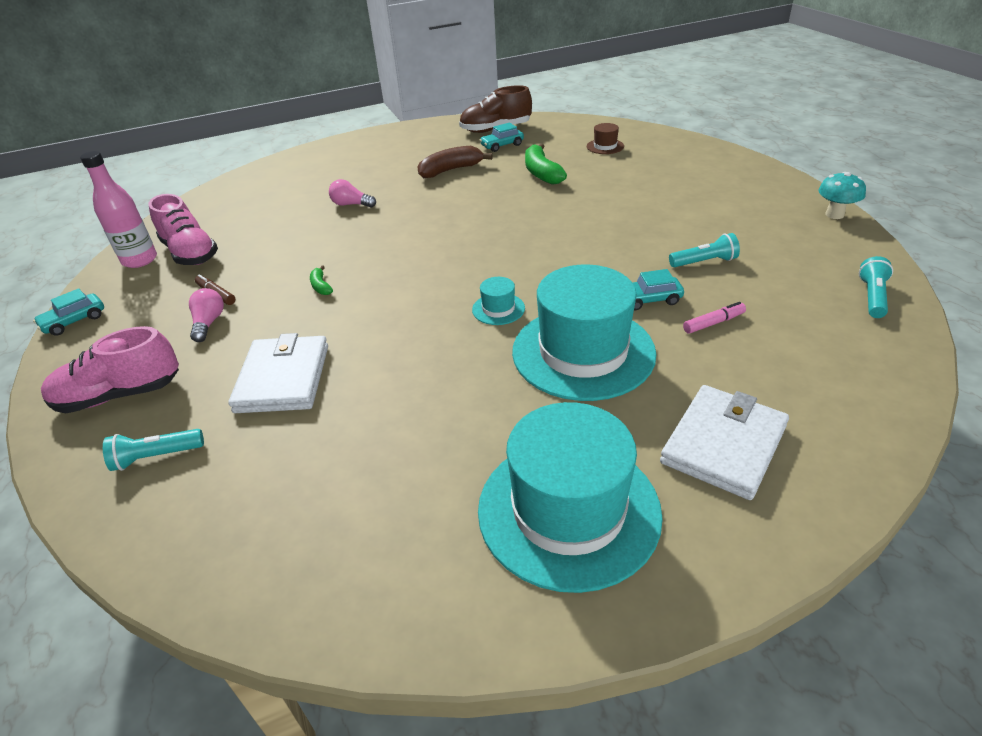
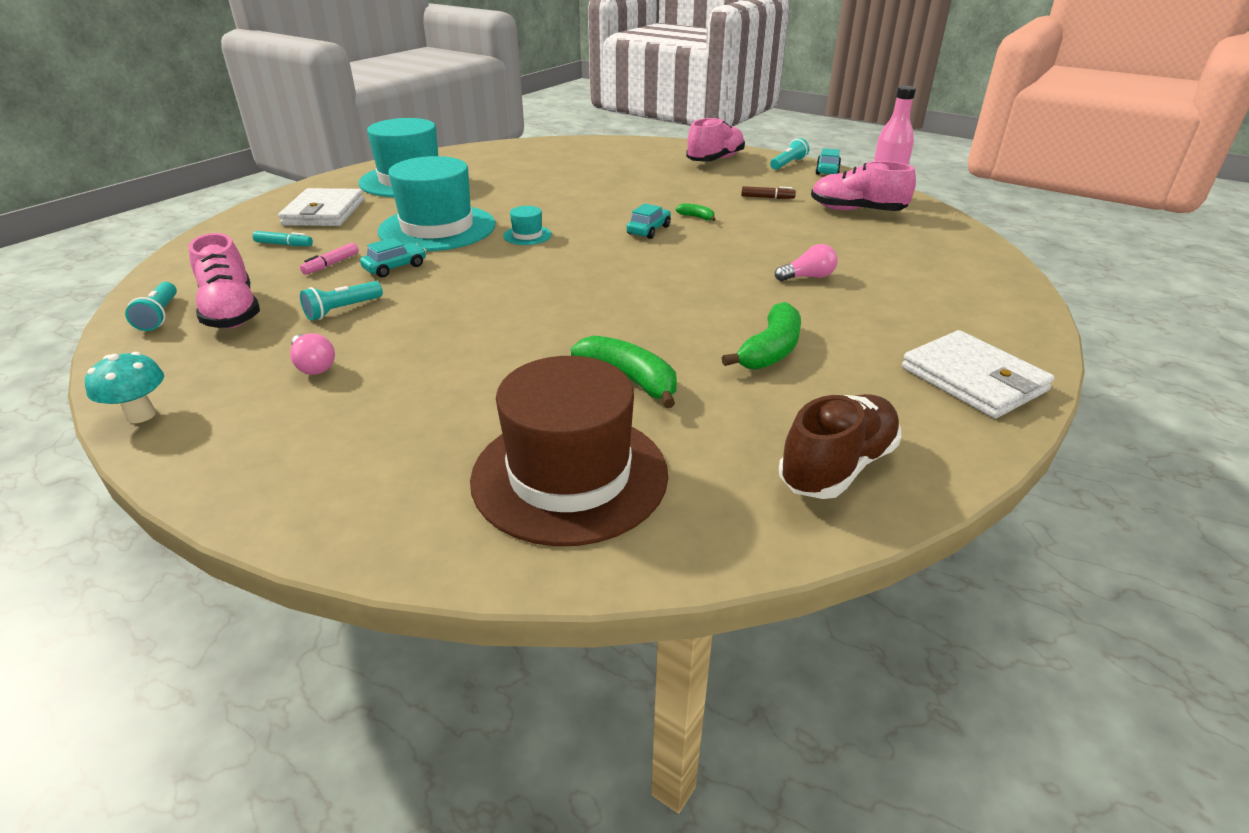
camera: 145 degrees right, 5 degrees down
(156, 456) = (647, 153): turquoise flashlight -> turquoise flashlight (788, 164)
(209, 323) = (735, 187): pink light bulb -> pink light bulb (313, 365)
(283, 378) = (632, 181): white wallet -> white wallet (973, 379)
(451, 170) = (770, 350): brown banana -> green banana
(502, 145) = (764, 423): turquoise car -> turquoise car (649, 230)
(605, 146) = (569, 476): brown hat -> brown hat, size x2.44
(772, 377) = (284, 244): none -> turquoise marker
(803, 284) = (231, 312): none -> pink shoe

